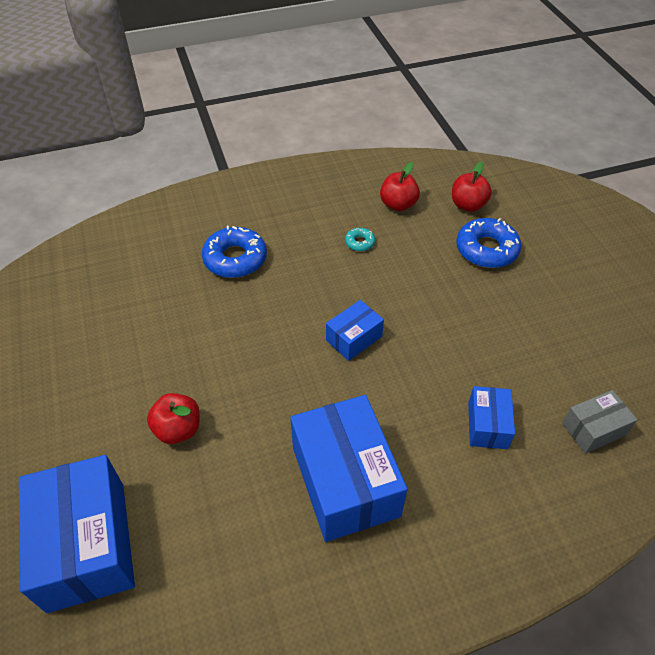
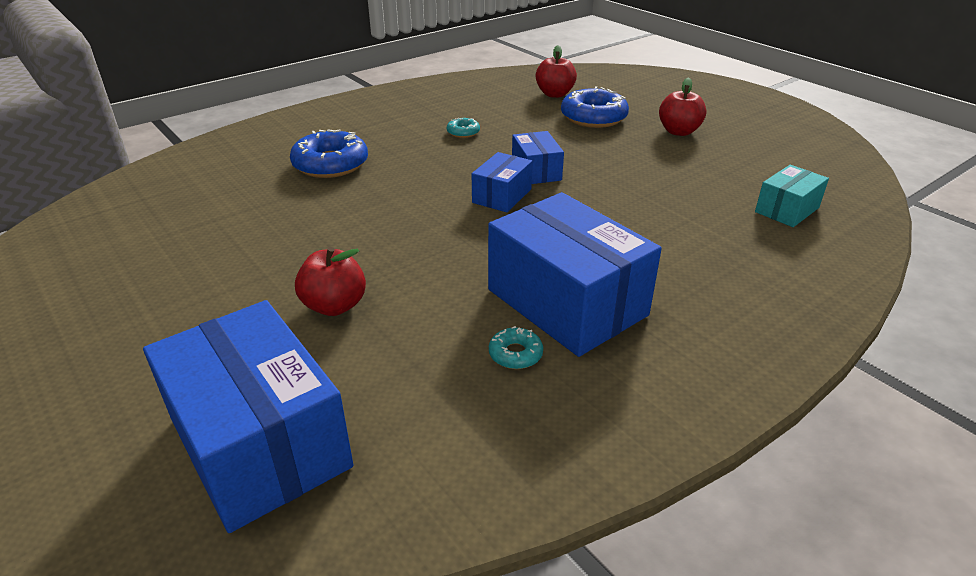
camera: 20 degrees left, 15 degrees down
(282, 523) = (515, 354): none -> turquoise donut
(398, 204) = (486, 103): red apple -> red apple (678, 131)
(487, 425) = (685, 228): blue box -> blue box (536, 171)
(593, 429) = (787, 210): grey box -> turquoise box

